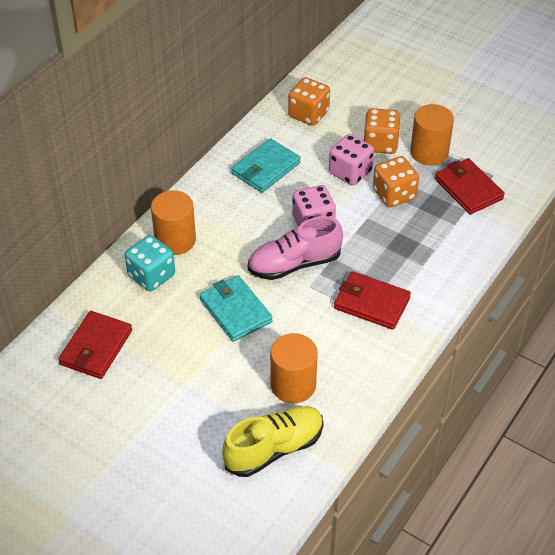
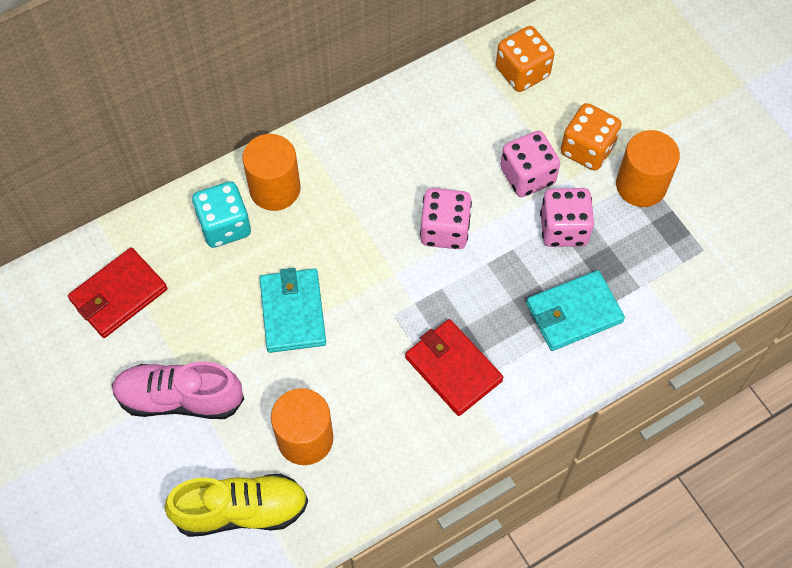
camera: 25 degrees right, 15 degrees up
(266, 168) = (430, 131): turquoise wallet -> turquoise wallet (574, 313)
(294, 264) = (392, 277): pink shoe -> pink shoe (180, 398)
(394, 194) = (563, 229): orange dice -> pink dice
(468, 189) = (660, 258): red wallet -> none

